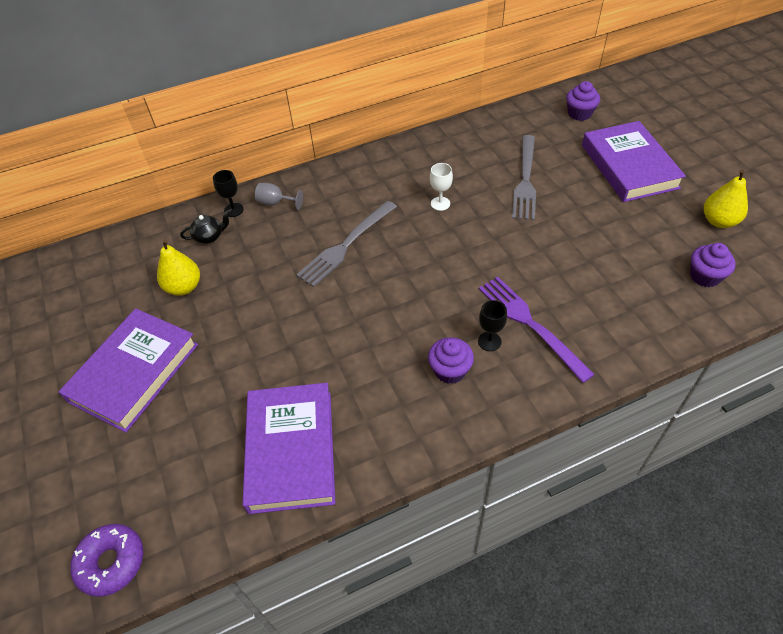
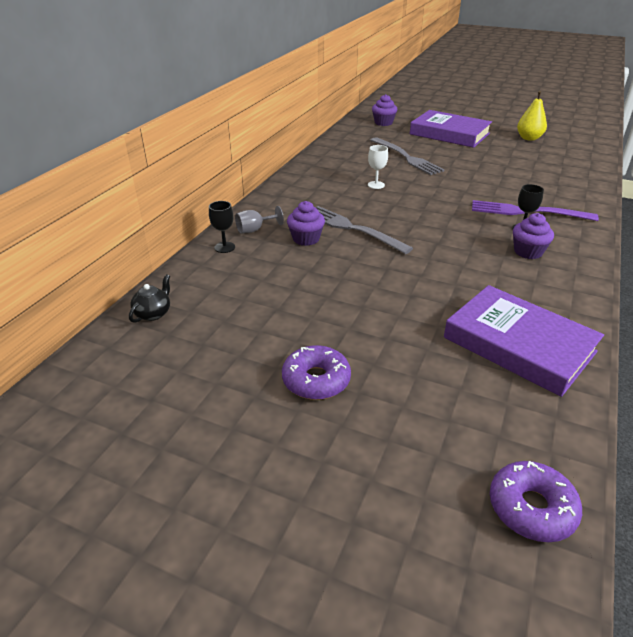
camera: 45 degrees left, 15 degrees down
(134, 372) = (316, 380): purple book -> purple donut
(184, 287) = (263, 307): yellow pear -> none
(209, 237) = (231, 270): black teapot -> black teapot (153, 313)
(345, 246) = (351, 228): grey fork -> grey fork turned 135 degrees clockwise
(705, 276) = (563, 159): purple cupcake -> purple cupcake (306, 239)

